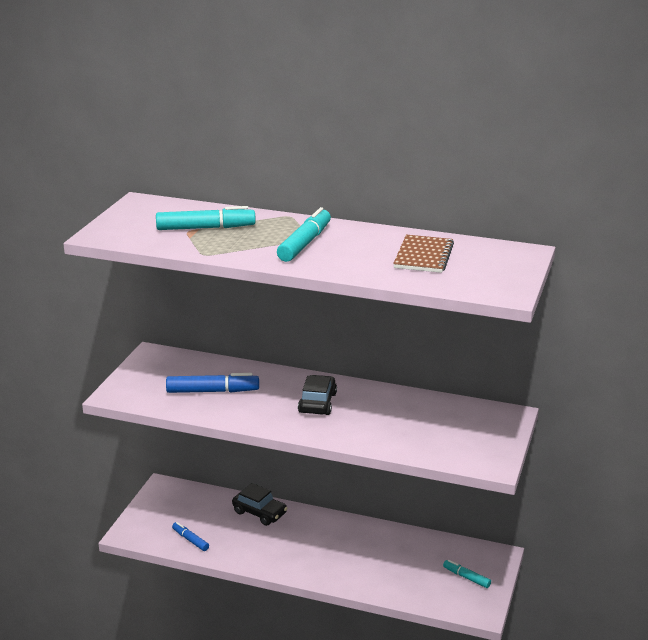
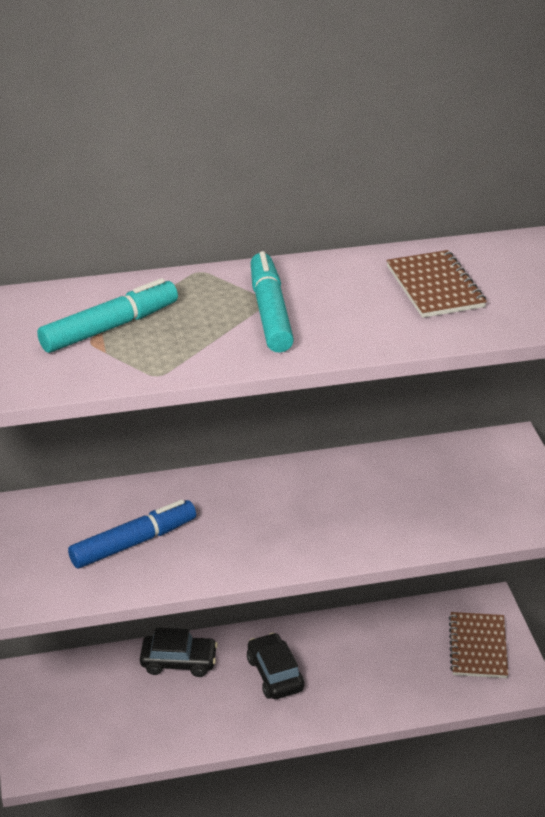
camera: 30 degrees left, 10 degrees up
(190, 540) = (122, 739): blue marker -> none
(317, 403) = (281, 509): black car -> black car (275, 674)
(466, 577) = (478, 647): turquoise marker -> brown notebook

